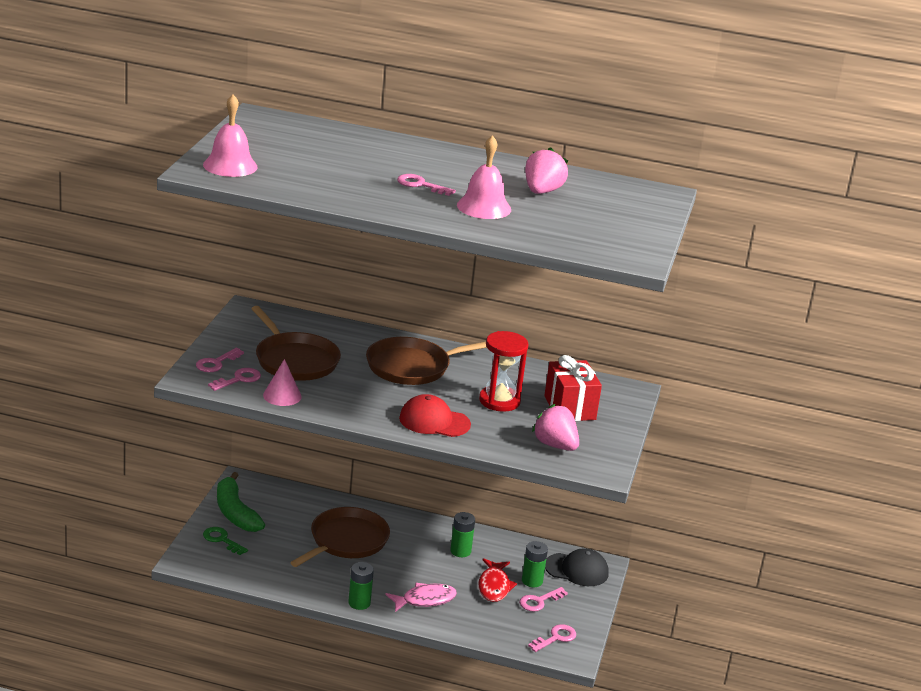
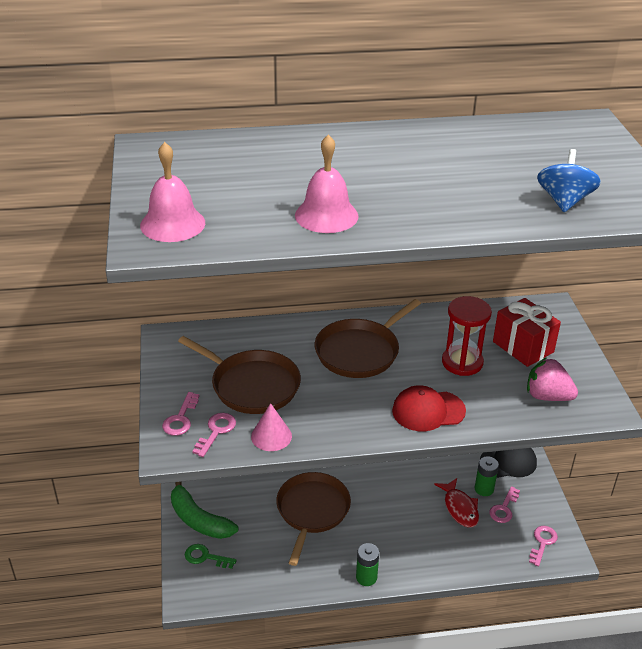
camera: 20 degrees left, 10 degrees up
(420, 185) = (382, 185): pink key -> none
(425, 600) = (416, 548): pink fish -> none
(460, 551) = (409, 481): green battery -> none
(484, 207) = (466, 193): pink bell -> pink bell (326, 215)
(542, 191) = (494, 155): pink strawberry -> none
(560, 232) = (564, 201): none -> blue spinning top

